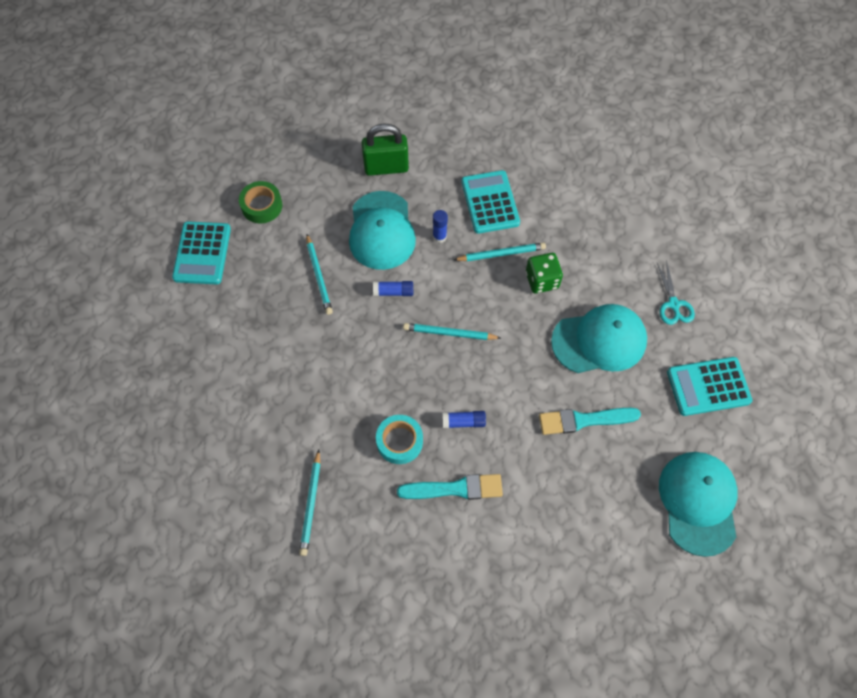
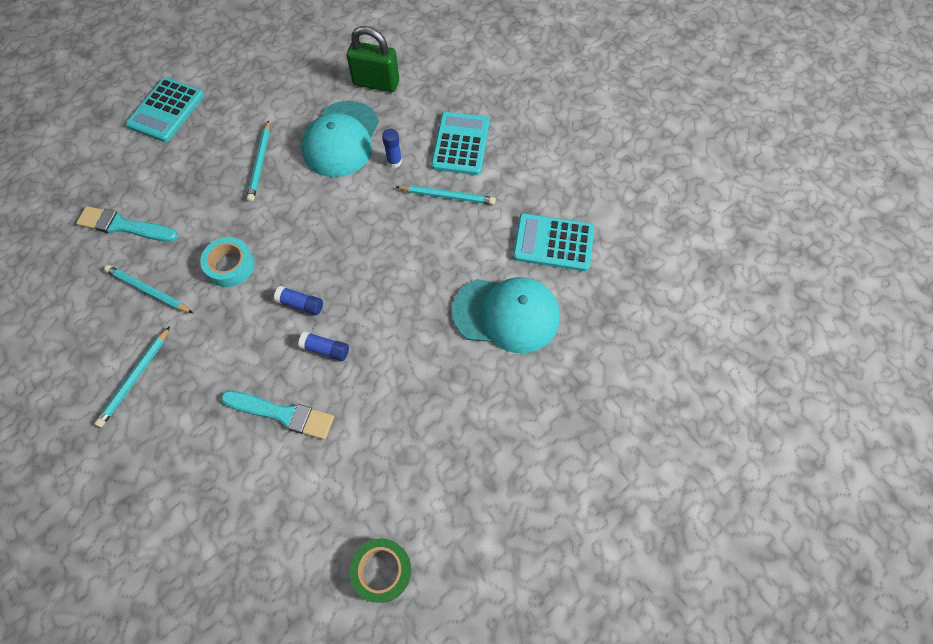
camera: 20 degrees right, 0 degrees up
(262, 206) = (242, 84): green tape -> green tape (382, 570)
(393, 292) = (323, 200): blue glue stick -> blue glue stick (301, 304)
(399, 441) = (252, 346): turquoise tape -> turquoise tape (230, 266)
(449, 333) = (357, 257): turquoise pencil -> turquoise pencil (148, 291)
(542, 280) = (476, 235): green dice -> none
(584, 420) = (450, 391): turquoise brush -> turquoise brush (124, 226)
(673, 304) = (604, 303): turquoise scissors -> none
(698, 502) = (534, 525): turquoise cap -> none
(708, 386) = (603, 402): turquoise calculator -> turquoise calculator (553, 243)

